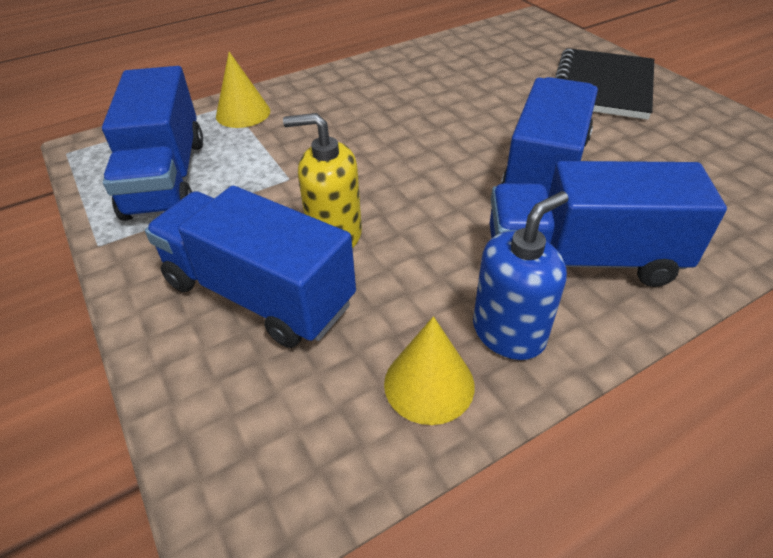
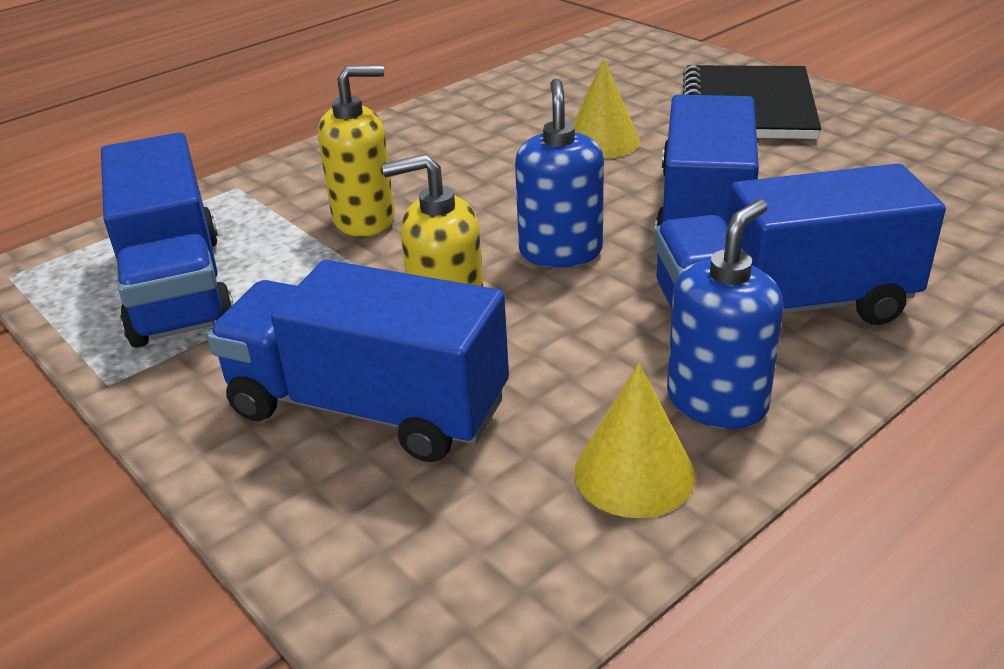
camera: 10 degrees left, 10 degrees down
(243, 113) = (260, 195): yellow cone -> yellow cone (602, 141)
(305, 142) = (364, 220): none -> yellow soap dispenser
(431, 187) = (560, 252): none -> blue soap dispenser

